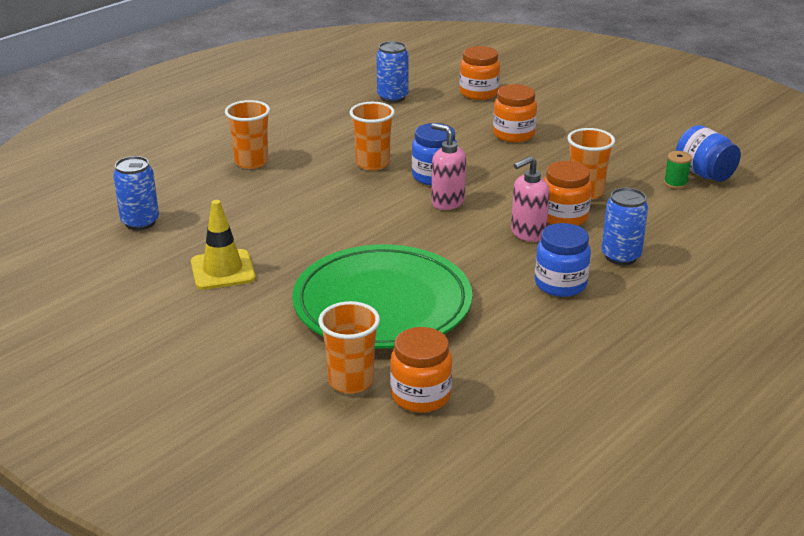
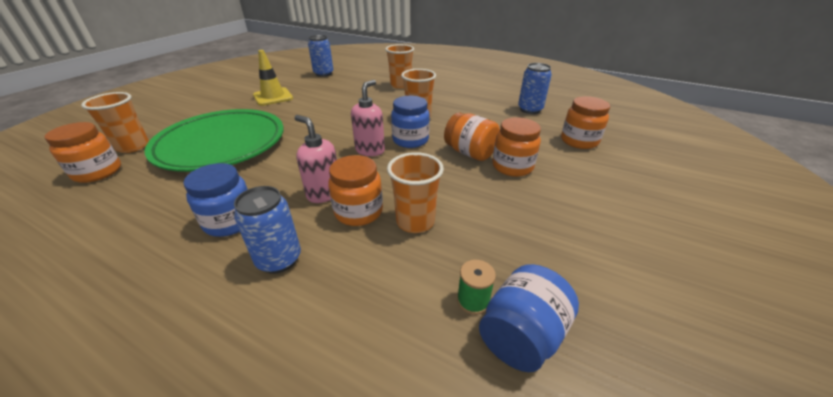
camera: 75 degrees right, 5 degrees up
(478, 149) = (470, 153): none -> orange jar

